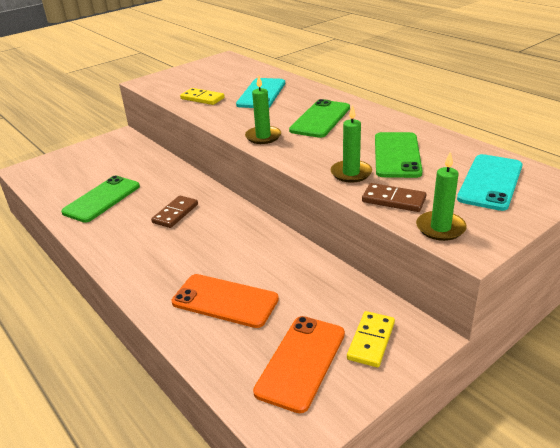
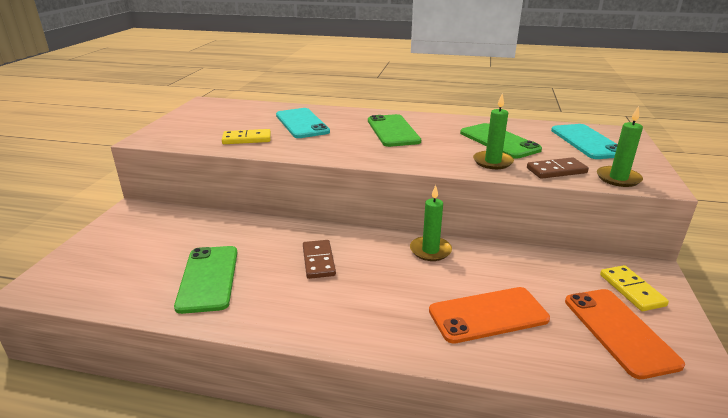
camera: 40 degrees left, 5 degrees down
(263, 137) = (370, 155): green candle -> green candle (430, 250)

